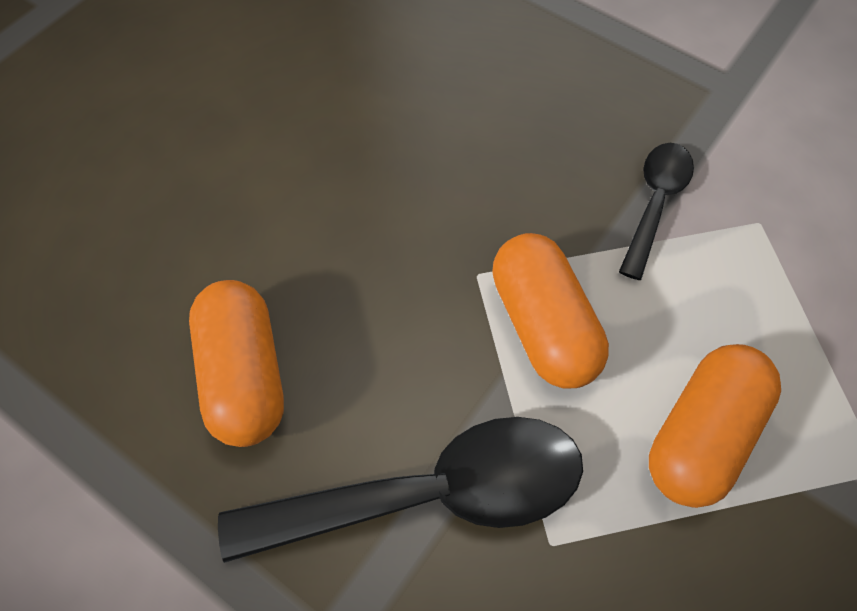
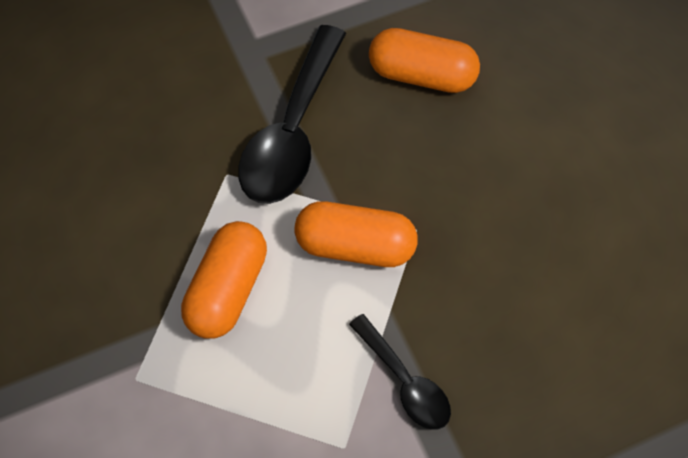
camera: 120 degrees right, 0 degrees up
(701, 435) = (227, 290): orange capsule -> orange capsule turned 45 degrees clockwise

